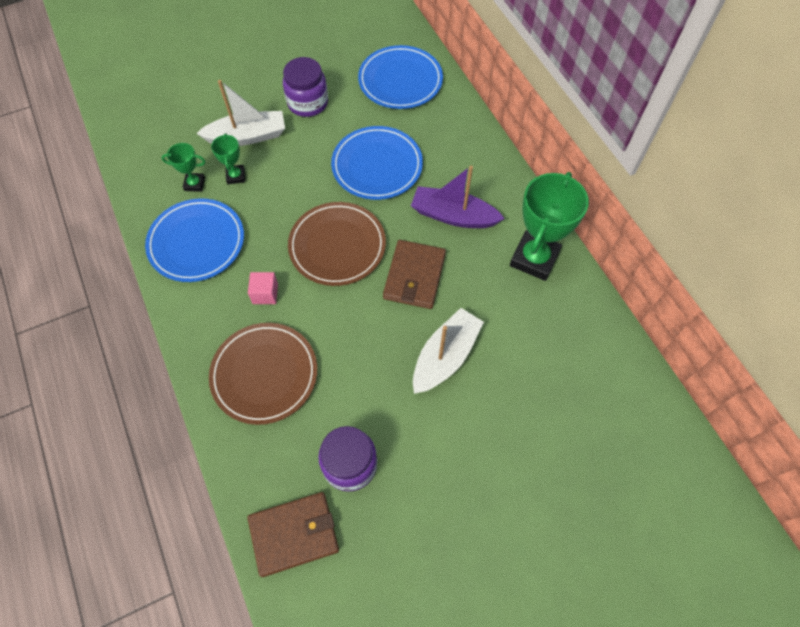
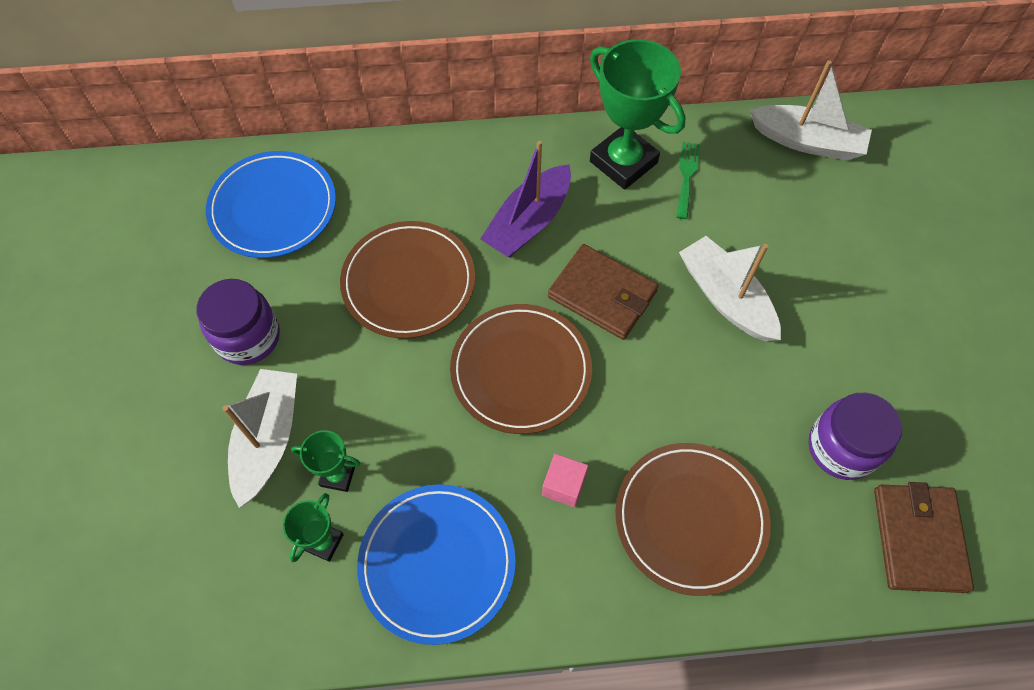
camera: 70 degrees left, 0 degrees up
(377, 165) = (408, 282): blue plate -> brown plate
(543, 304) = (687, 176): none -> green fork
(624, 384) = (807, 141): none -> white boat

